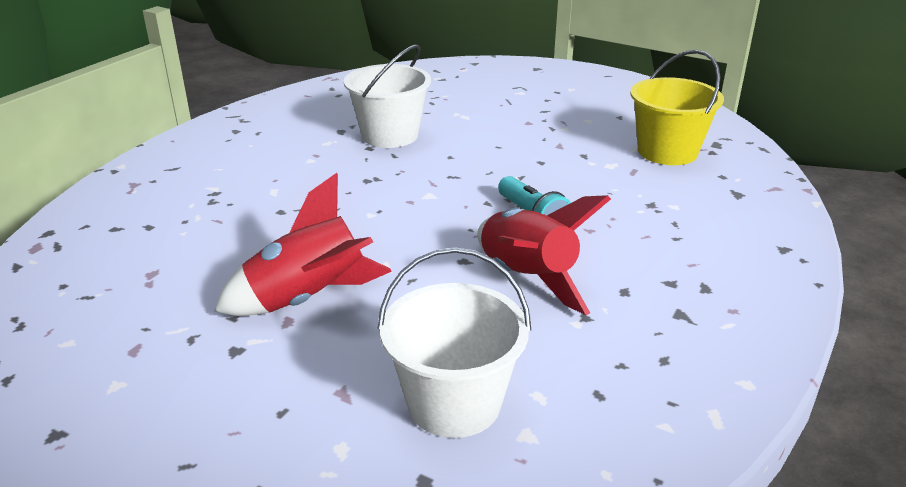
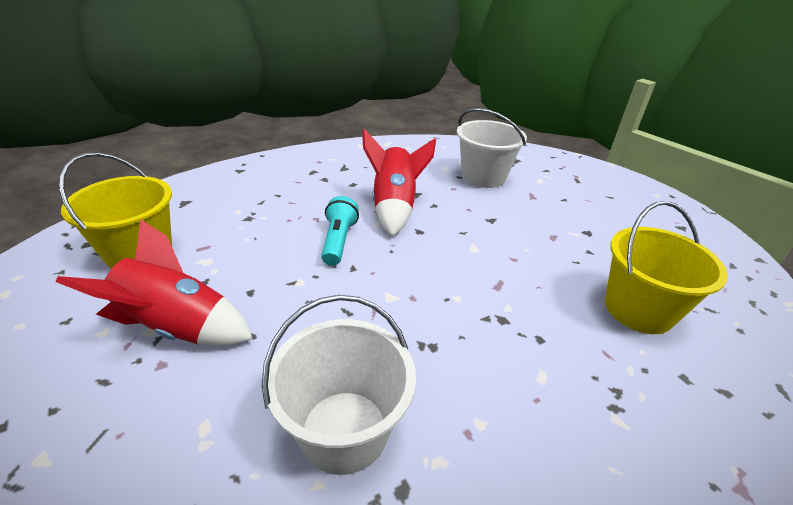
camera: 150 degrees left, 5 degrees up
(178, 266) = (638, 310): none -> yellow bucket
(308, 299) = (536, 244): red rocket -> red rocket (177, 327)

